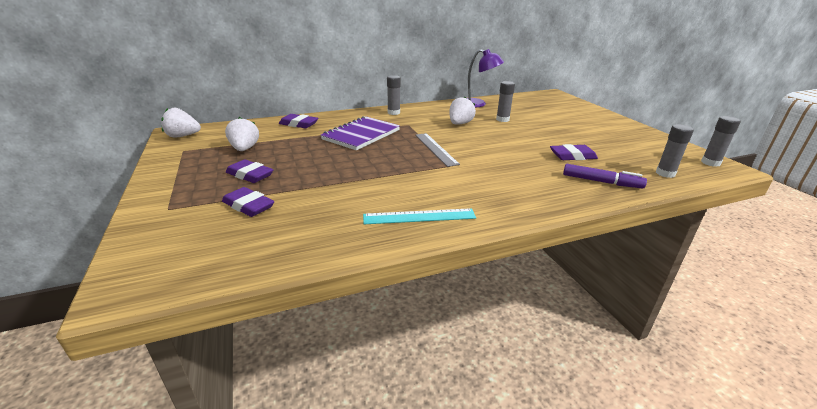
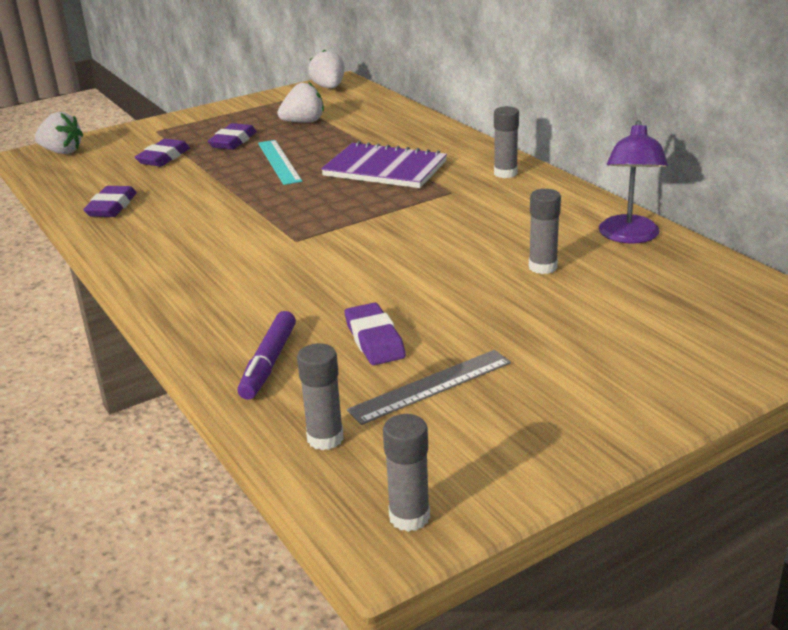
camera: 80 degrees right, 0 degrees up
(298, 124) = (404, 127): purple eraser -> purple eraser (111, 207)
(419, 216) = (146, 237): turquoise ruler -> turquoise ruler (279, 162)
(435, 149) = (354, 223): grey ruler -> grey ruler (431, 386)
(460, 124) = (486, 230): white strawberry -> white strawberry (62, 152)

